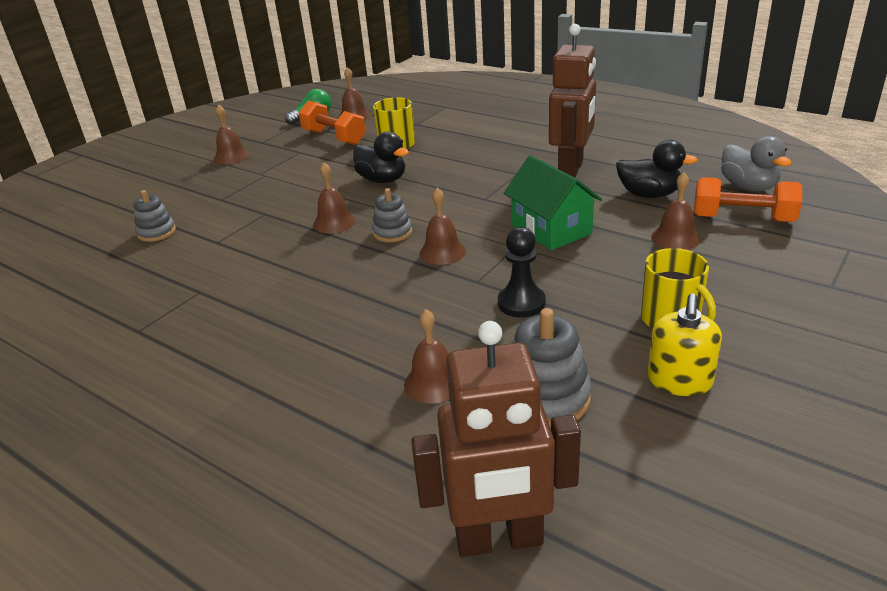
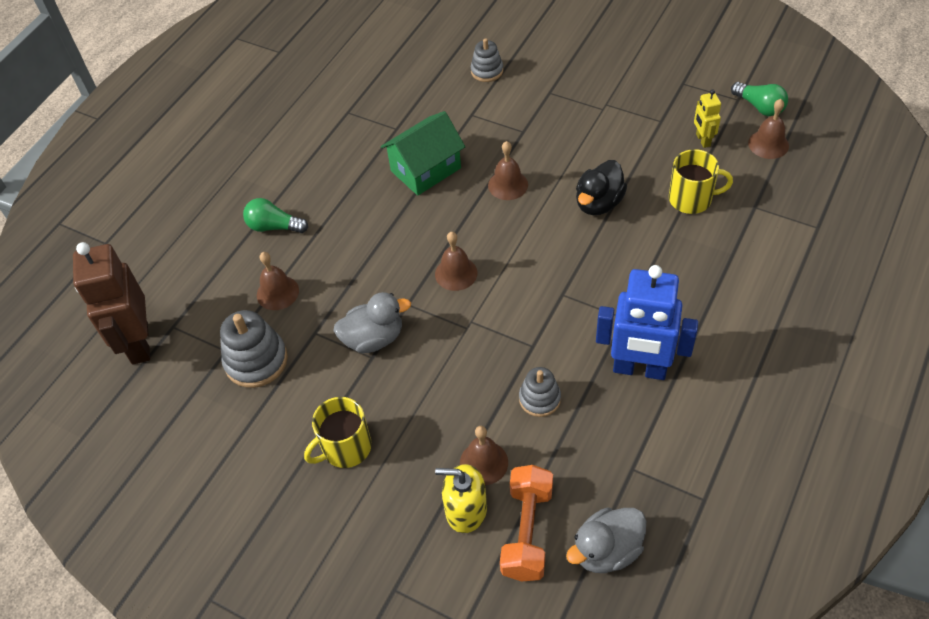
camera: 85 degrees right, 20 degrees up
(231, 157) = (643, 71): brown bell -> none
(312, 391) = (274, 226): none -> green light bulb
(334, 137) = (702, 140): orange dumbbell -> yellow robot
(392, 232) = (490, 231): grey stacking toy -> grey stacking toy (539, 399)
(521, 303) = (374, 338): black pawn -> grey duck
(551, 229) = (499, 355): green house -> green house (426, 169)
(571, 169) = (639, 369): brown robot -> blue robot
(649, 194) = (580, 445): black duck -> none
(679, 381) = (267, 447): yellow soap dispenser -> yellow soap dispenser (466, 510)

